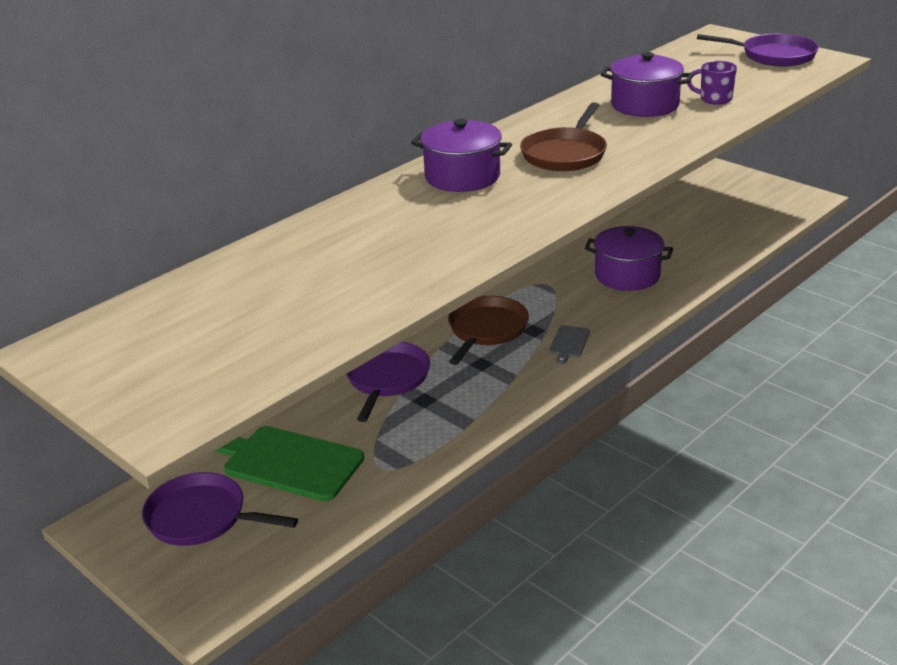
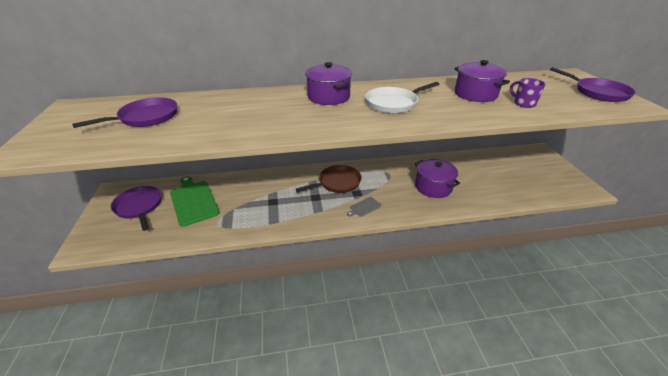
camera: 35 degrees right, 5 degrees up
(386, 378) = (272, 184): purple pan -> purple pan (146, 117)
(565, 154) = (393, 103): brown pan -> white pan

